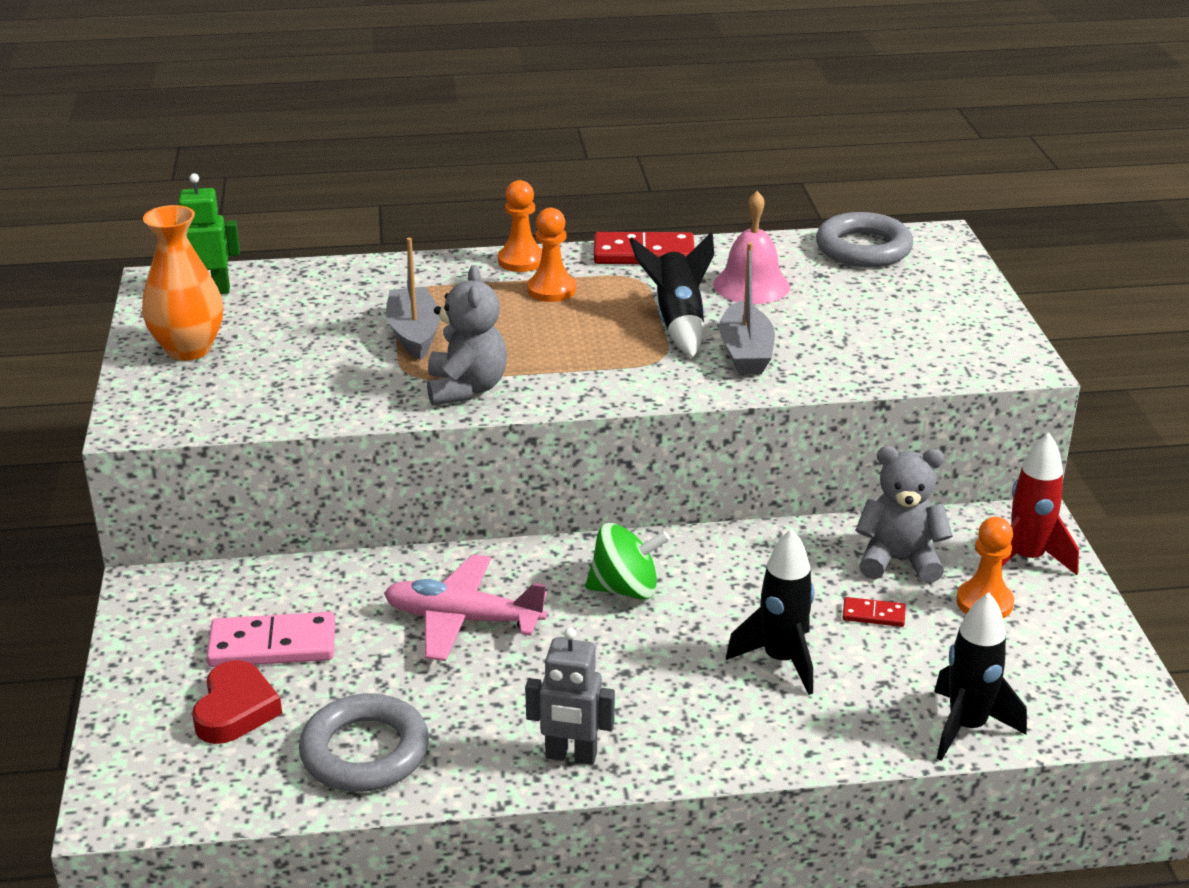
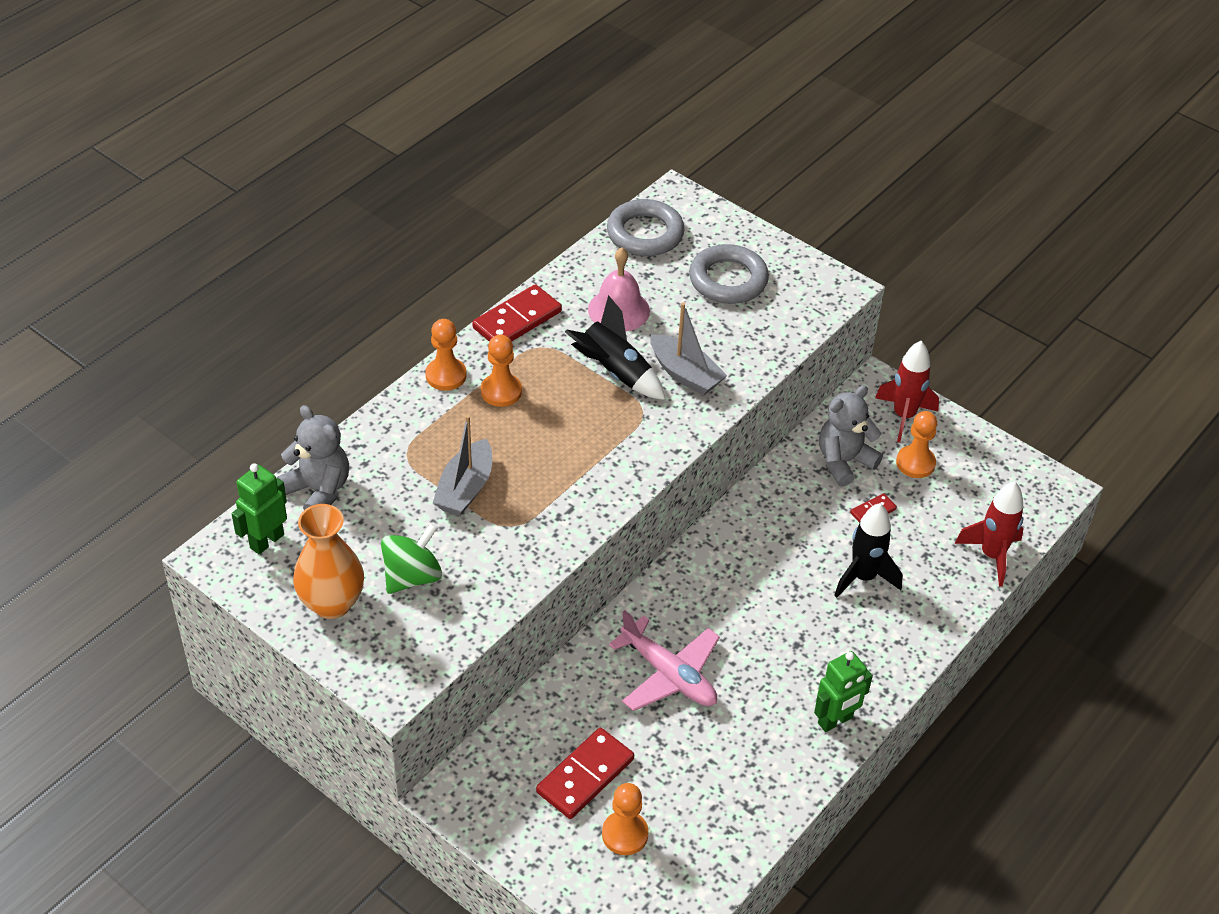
camera: 45 degrees left, 15 degrees up
(235, 710) = (625, 834): red heart -> orange pawn
(272, 645) = (585, 776): pink domino -> red domino
(365, 752) = (730, 803): grey ring -> grey ring (728, 280)
(414, 334) = (465, 489): grey boat -> grey boat turned 105 degrees counterclockwise
(463, 619) = (669, 675): pink plane -> pink plane turned 105 degrees counterclockwise
(466, 388) = (561, 514): grey teddy bear -> grey teddy bear (319, 490)
(571, 756) = (835, 721): grey robot -> green robot
(625, 589) = (729, 586): green spinning top -> green spinning top (412, 576)
(967, 727) = (992, 555): black rocket -> red rocket

